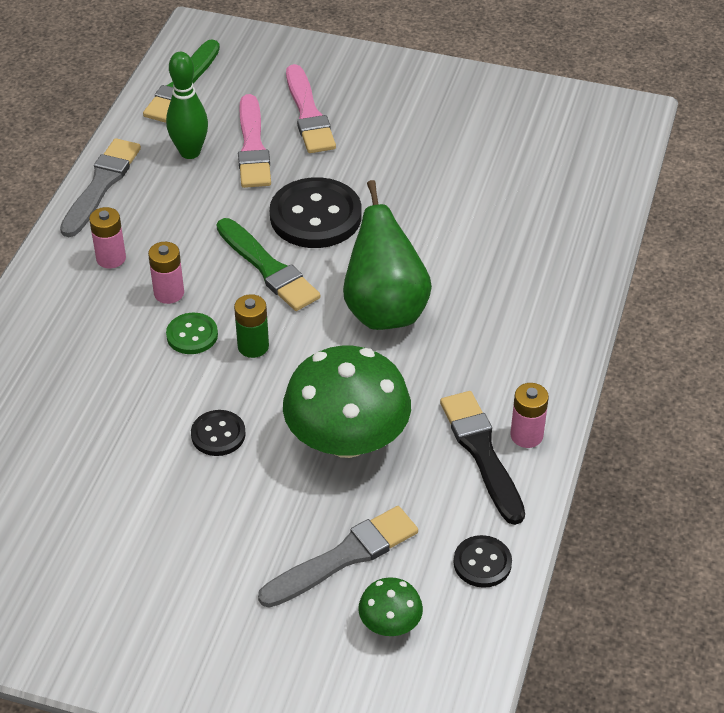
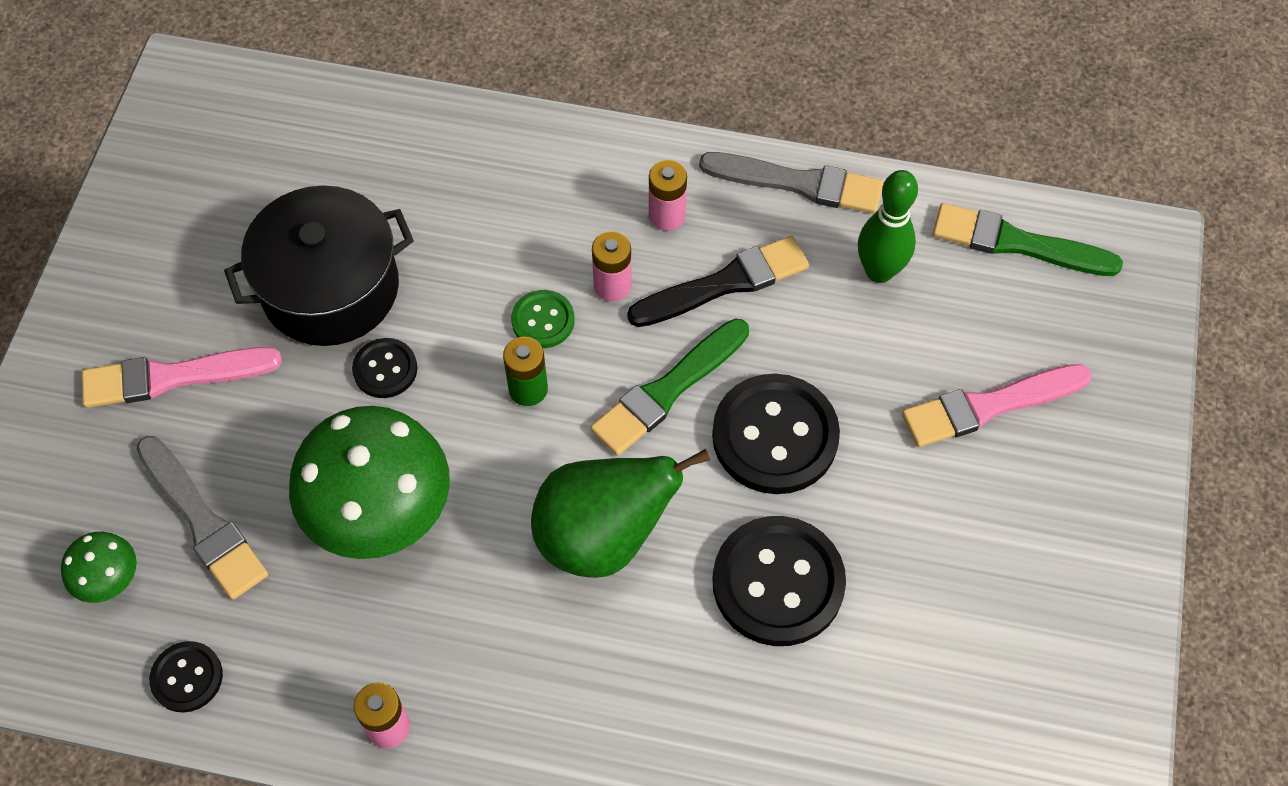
camera: 85 degrees right, 15 degrees up
(129, 471) = (330, 288): none -> black pot
(253, 147) = (904, 344): pink brush -> pink brush (173, 377)
(428, 224) = (778, 583): none -> black button
(482, 452) = (359, 671): black brush -> black brush (724, 283)

